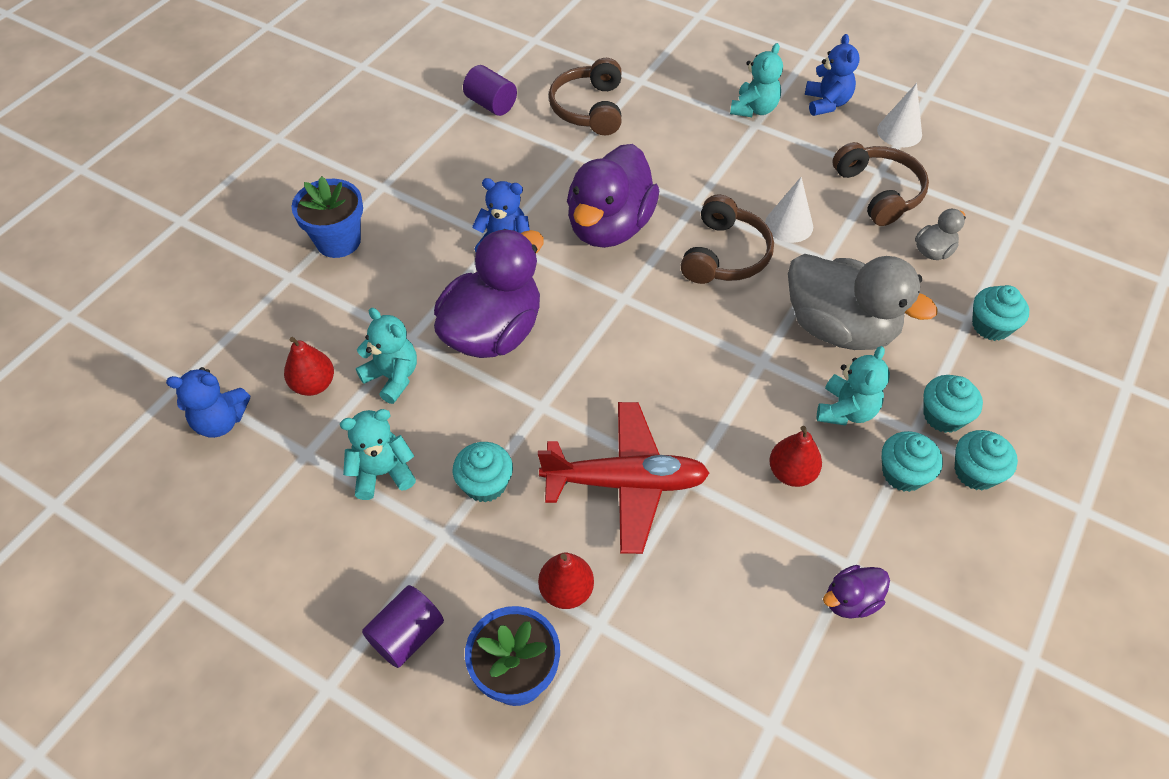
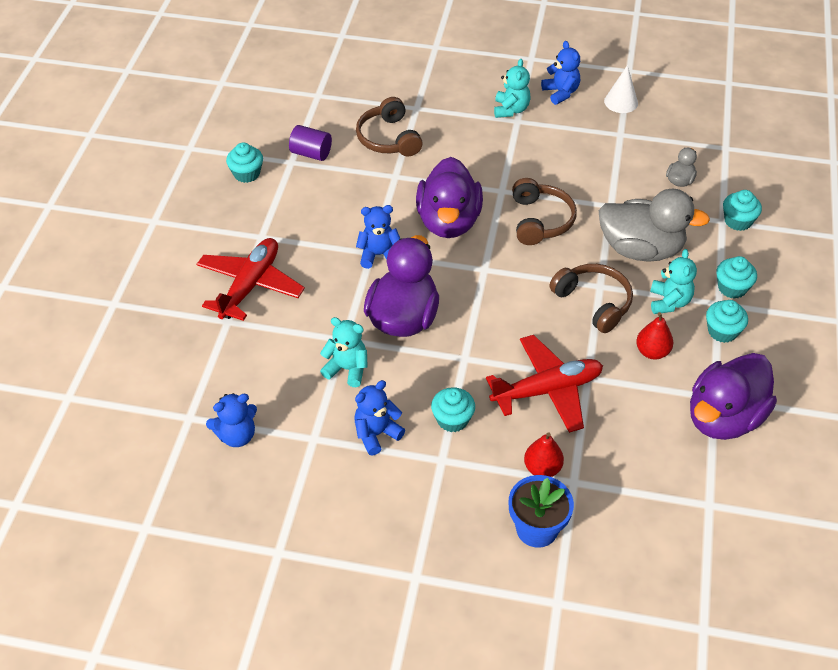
camera: 20 degrees left, 5 degrees down
(314, 384) = (291, 391): red pear -> none
(338, 241) = (250, 286): blue flower pot -> red plane
(382, 473) = (376, 434): turquoise teddy bear -> blue teddy bear
(407, 635) = (451, 528): purple cylinder -> none
(789, 225) = (574, 187): white cone -> none
(850, 600) = (724, 418): purple duck -> purple duck, size x2.23
(878, 192) = (625, 149): brown headphones -> brown headphones (593, 302)
(975, 472) = (766, 317): turquoise cupcake -> turquoise cupcake (246, 174)

